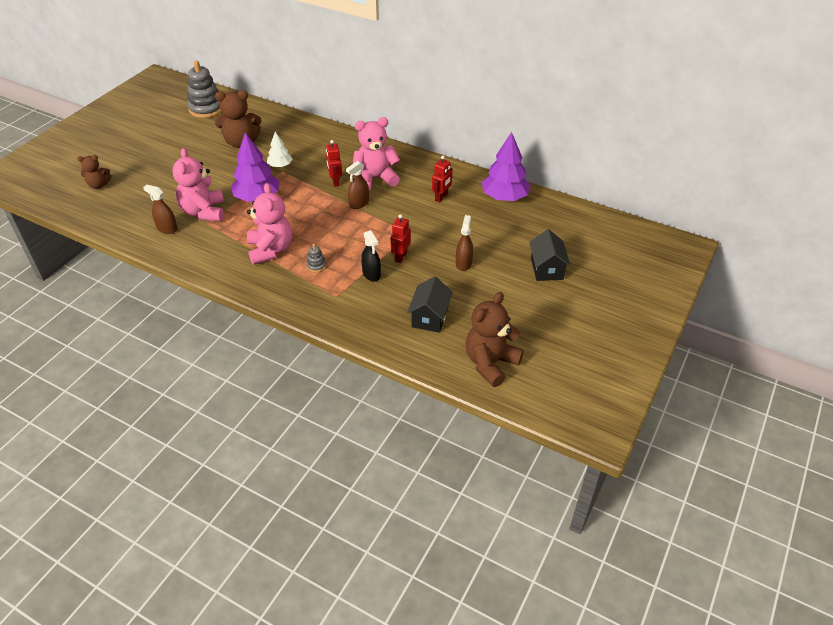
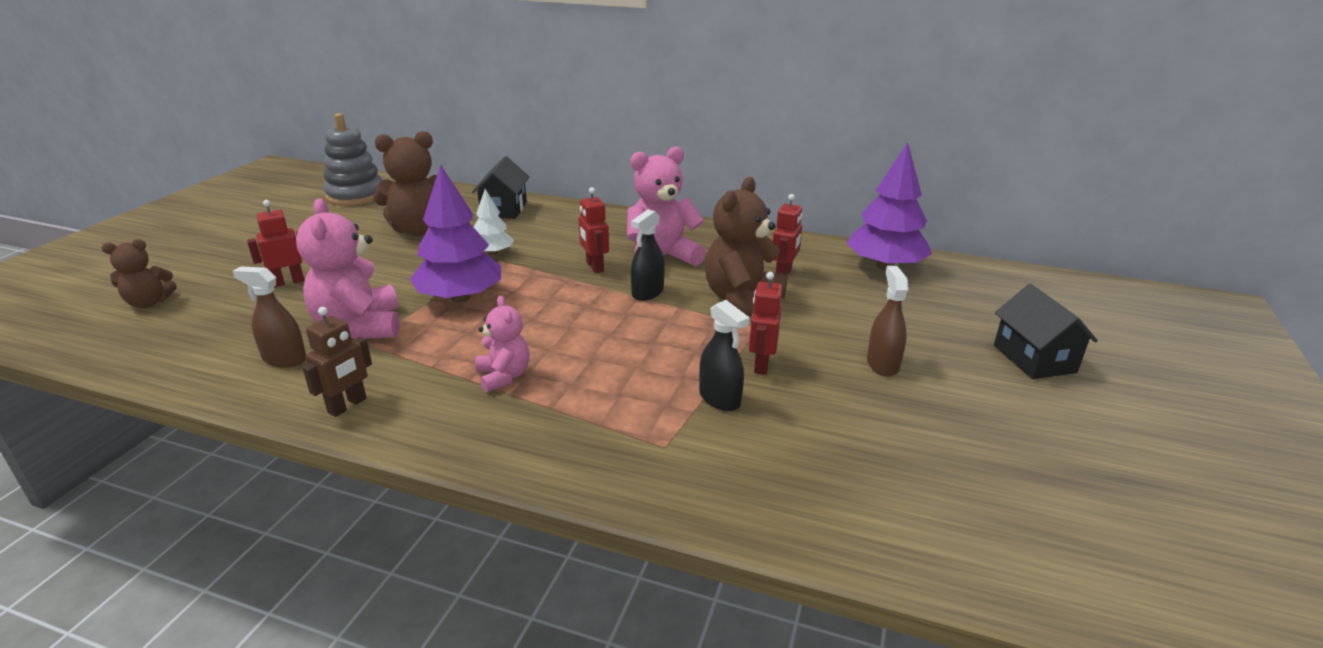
camera: 10 degrees left, 15 degrees down
(168, 177) = (288, 282): none -> red robot
(196, 258) = (347, 406): none -> brown robot
(271, 250) = (504, 376): pink teddy bear -> pink teddy bear, size x0.58
(316, 266) = (604, 394): grey stacking toy -> none
(359, 203) = (647, 292): brown spray bottle -> black spray bottle
(429, 317) = (878, 466): black house -> black house (504, 209)
(490, 363) = (1070, 549): brown teddy bear -> brown teddy bear (742, 301)

